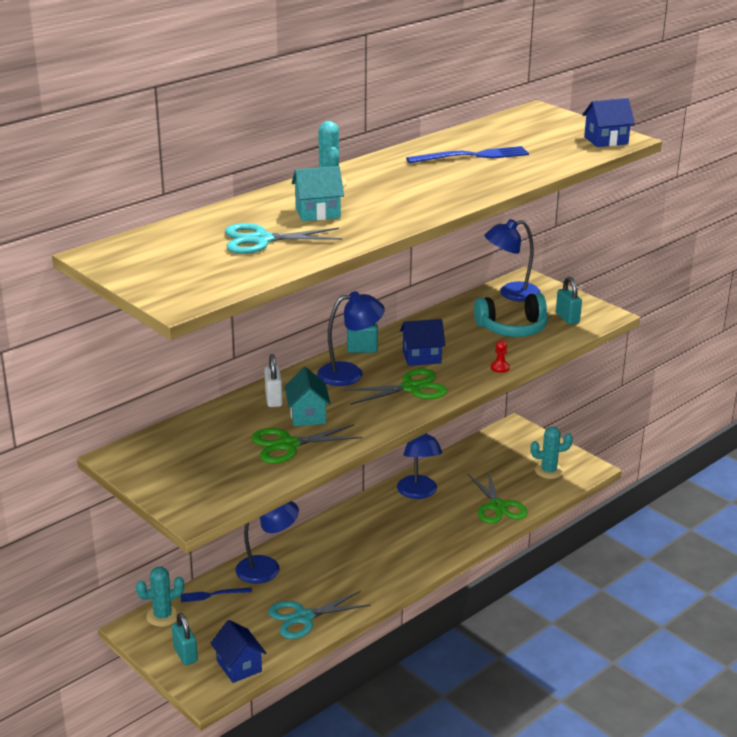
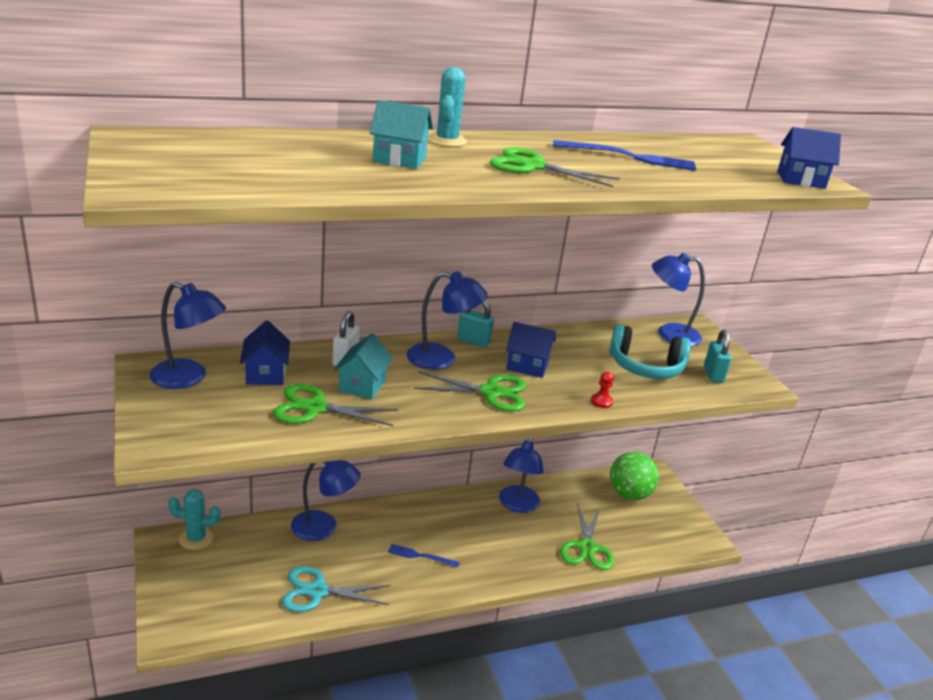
camera: 20 degrees right, 0 degrees up
(162, 455) = (188, 378): none -> blue lamp
(185, 655) = (182, 586): turquoise padlock -> none
(213, 595) = (255, 535): blue fork -> blue fork (421, 556)
(239, 666) = (219, 619): blue house -> blue house (265, 374)
(261, 240) = (306, 165): turquoise scissors -> none
(415, 189) = (532, 166): none -> green scissors
(505, 452) = (629, 494): none -> green ball
(549, 471) = (662, 529): turquoise cactus -> none

